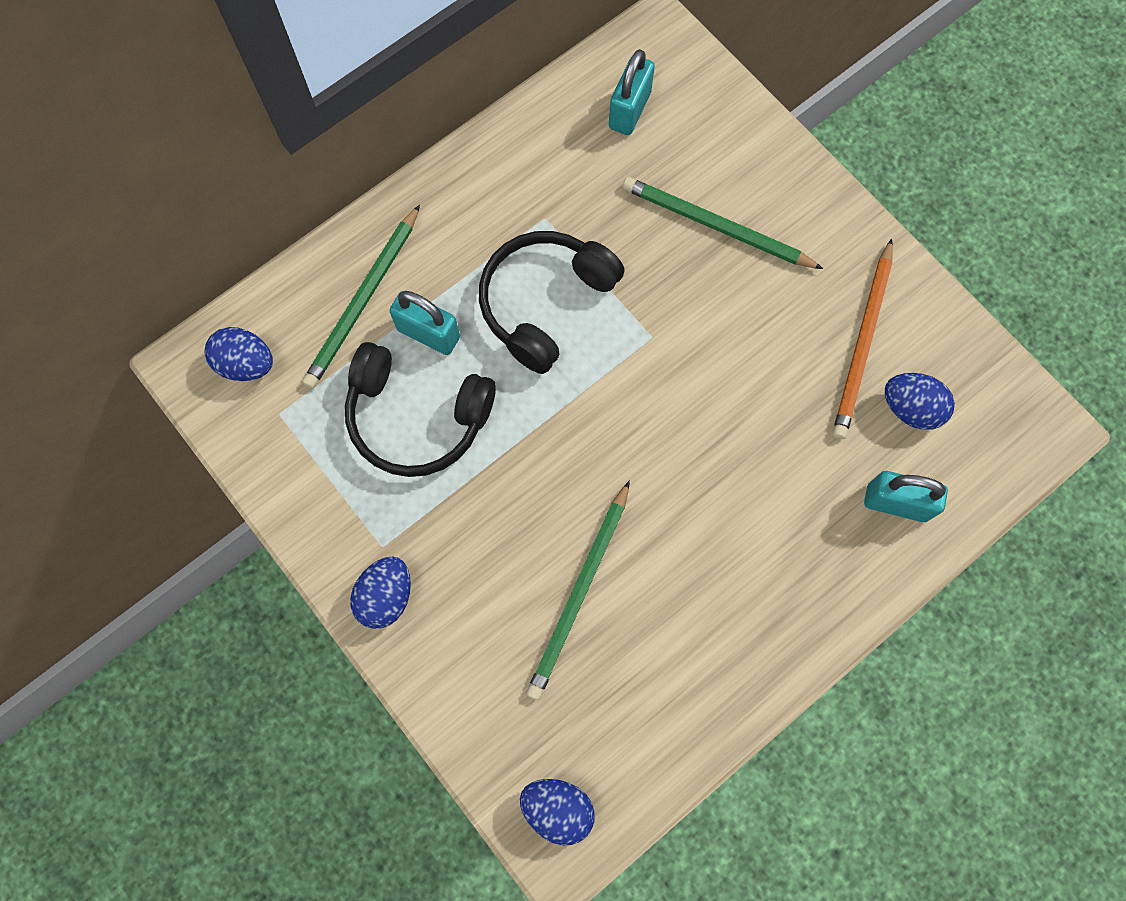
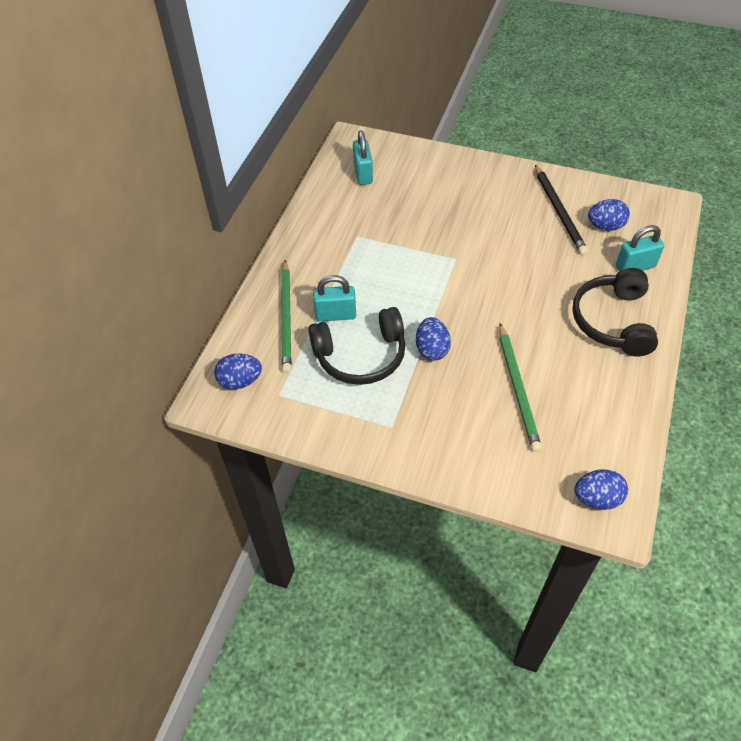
camera: 30 degrees left, 20 degrees down
(386, 596) = (413, 450): blue egg -> blue egg (432, 349)
(545, 303) = (388, 271): black headphones -> black headphones (613, 321)
(716, 226) = (447, 199): green pencil -> none
(862, 343) = (559, 212): orange pencil -> black pencil

